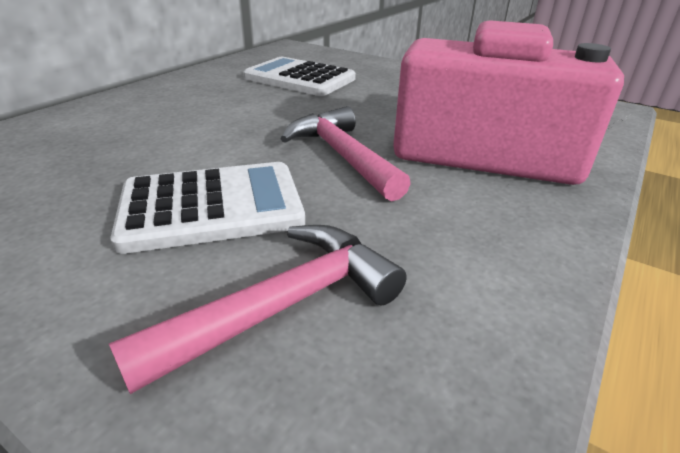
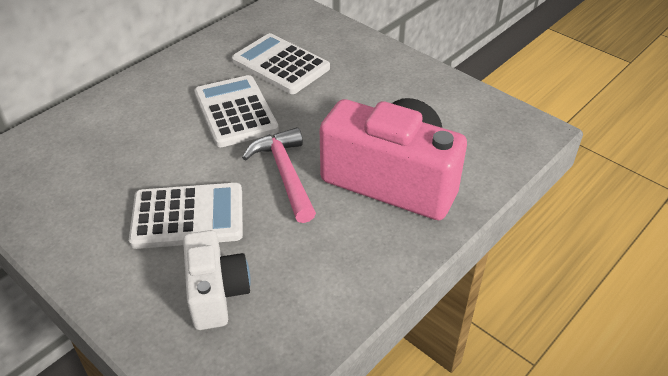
camera: 10 degrees right, 10 degrees up
(257, 110) = (235, 112): none -> white calculator
(283, 306) = (216, 293): pink hammer -> white camera

